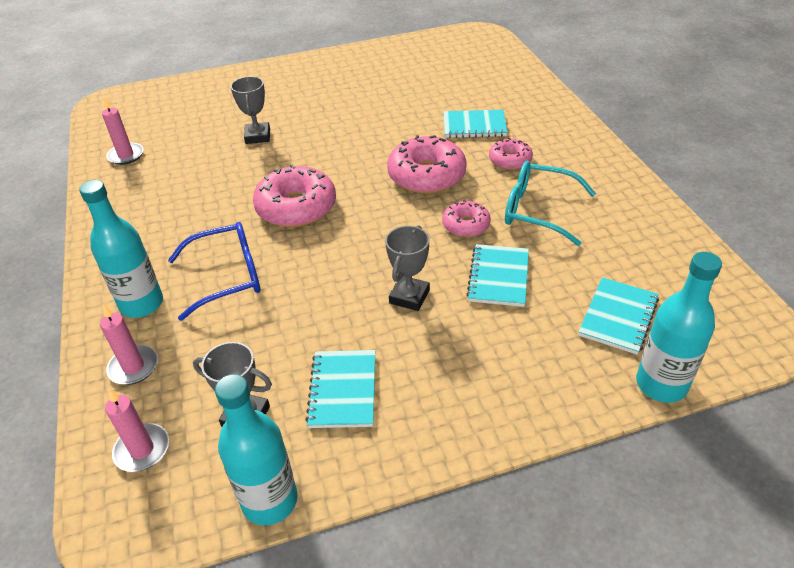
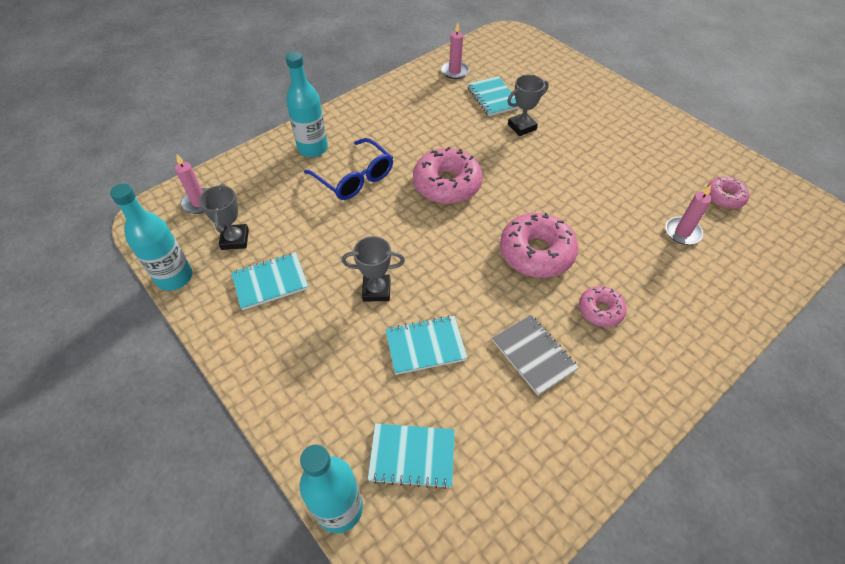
camera: 65 degrees right, 10 degrees up
(133, 367) = (259, 170): pink candle -> pink candle (682, 232)
(466, 225) = (482, 302): pink donut -> pink donut (724, 197)
(474, 126) = (639, 265): turquoise notebook -> turquoise notebook (493, 97)
(539, 210) = (533, 355): turquoise glasses -> grey notebook

